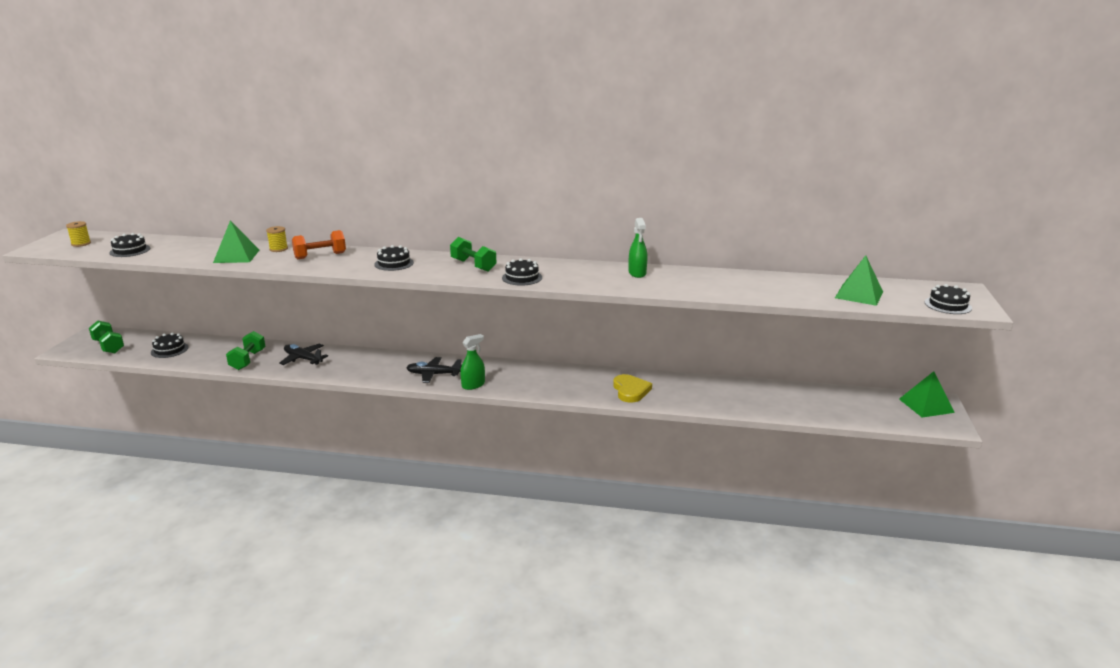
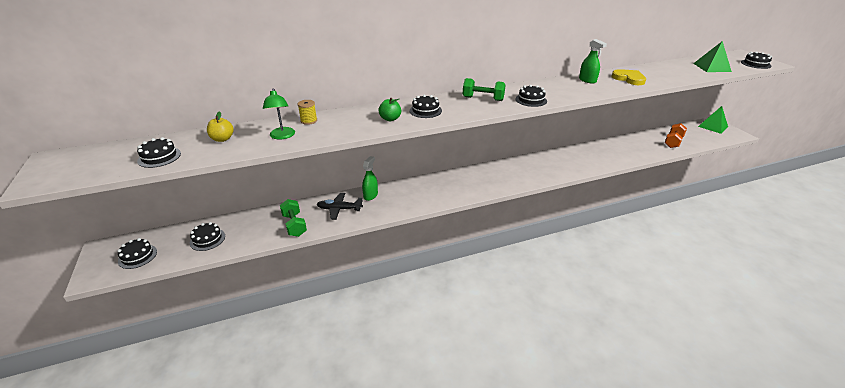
camera: 30 degrees left, 10 degrees up
(81, 243) = (86, 164): yellow spool -> none
(108, 346) = (137, 256): green dumbbell -> black cake
(191, 248) = (222, 139): none -> yellow apple
(236, 256) = (282, 136): green pyramid -> green lamp
(320, 256) = (356, 118): orange dumbbell -> orange dumbbell (673, 142)
(348, 263) = (390, 119): none -> green apple
(433, 374) = (451, 190): black plane -> none
(473, 385) = (487, 189): green spray bottle -> green spray bottle (370, 195)
(630, 390) = (578, 162): yellow heart -> yellow heart (629, 79)

